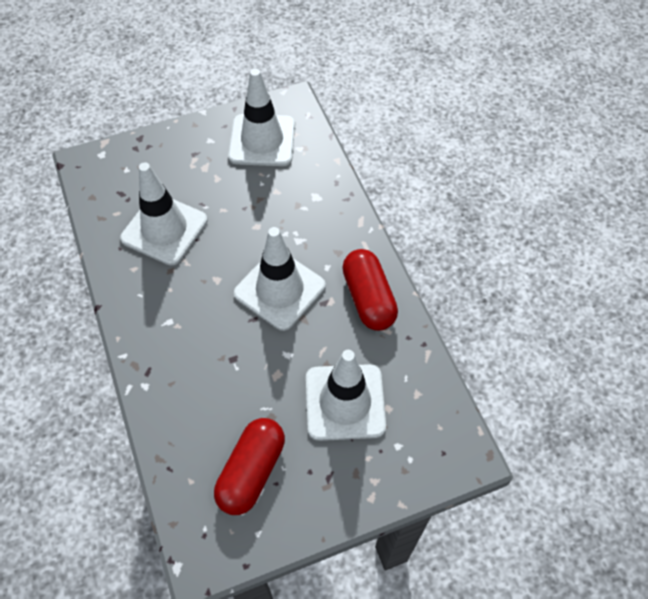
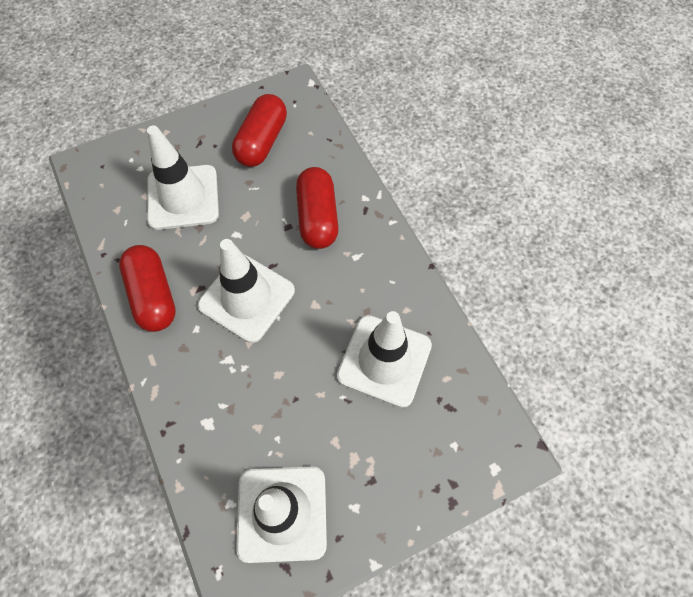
camera: 175 degrees right, 5 degrees up
(200, 366) = (317, 217): none -> red capsule

